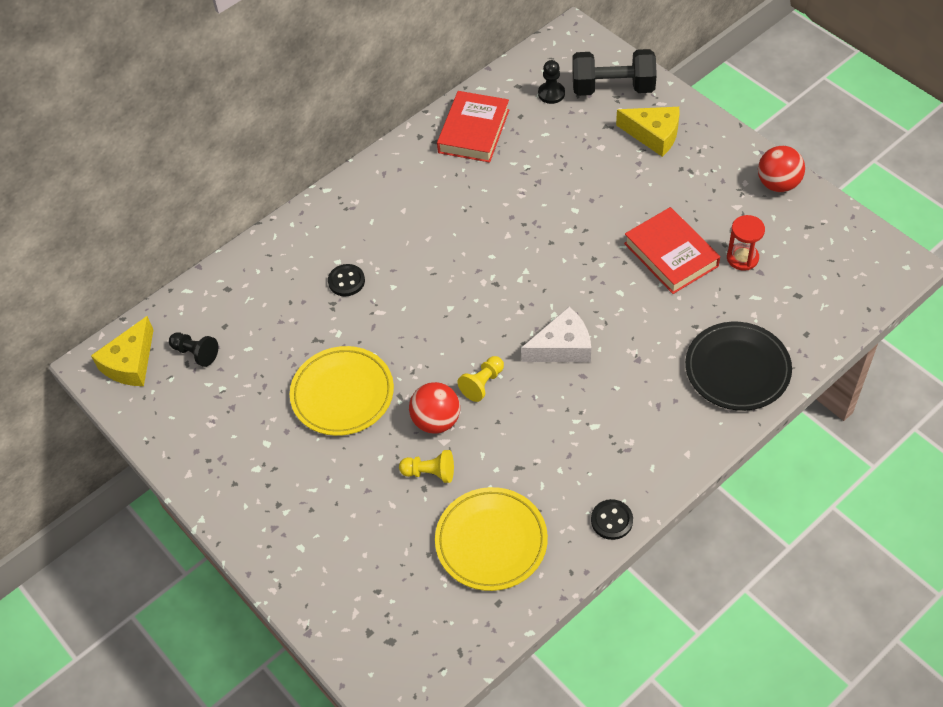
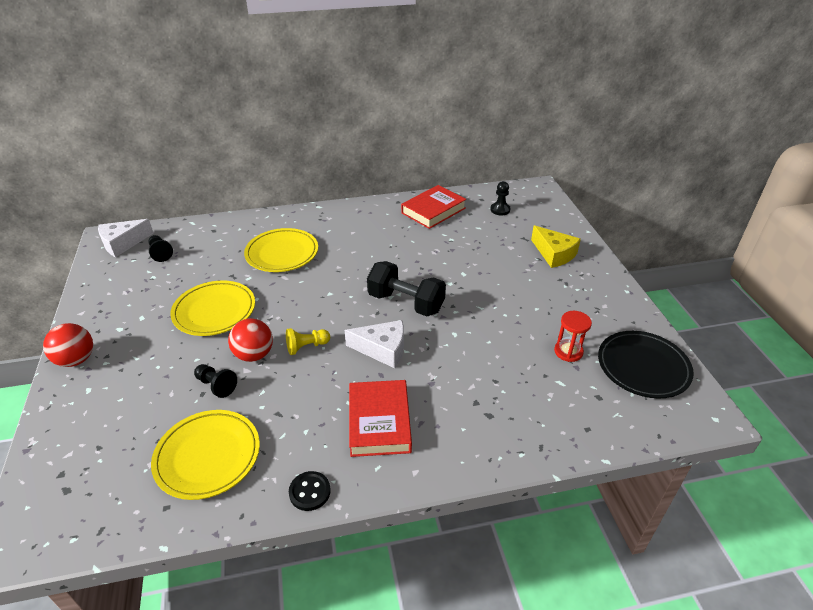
camera: 25 degrees right, 15 degrees down
(130, 363) = (123, 243): yellow cheese -> white cheese
(346, 281) = (282, 253): black button -> yellow plate
(430, 473) = (216, 385): yellow pawn -> black pawn
(613, 88) = (544, 220): black dumbbell -> black dumbbell (406, 303)
(671, 255) = (512, 326): red book -> red book (379, 421)
(737, 369) = (507, 427): black plate -> black plate (643, 367)
(778, 184) = (631, 316): red ball -> red ball (76, 360)

